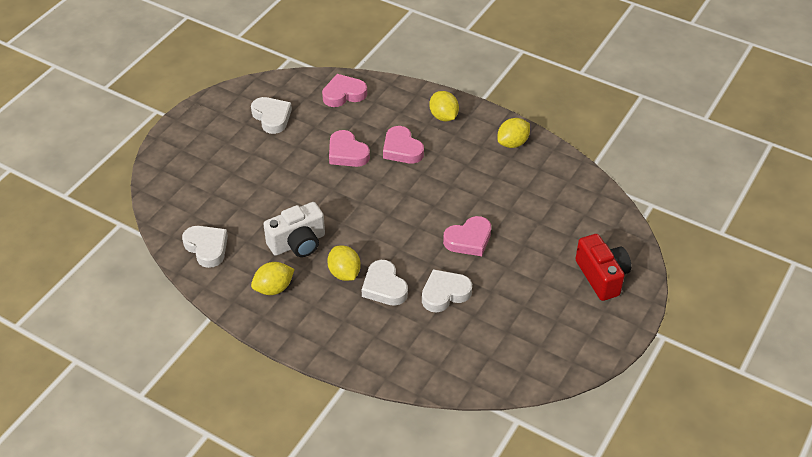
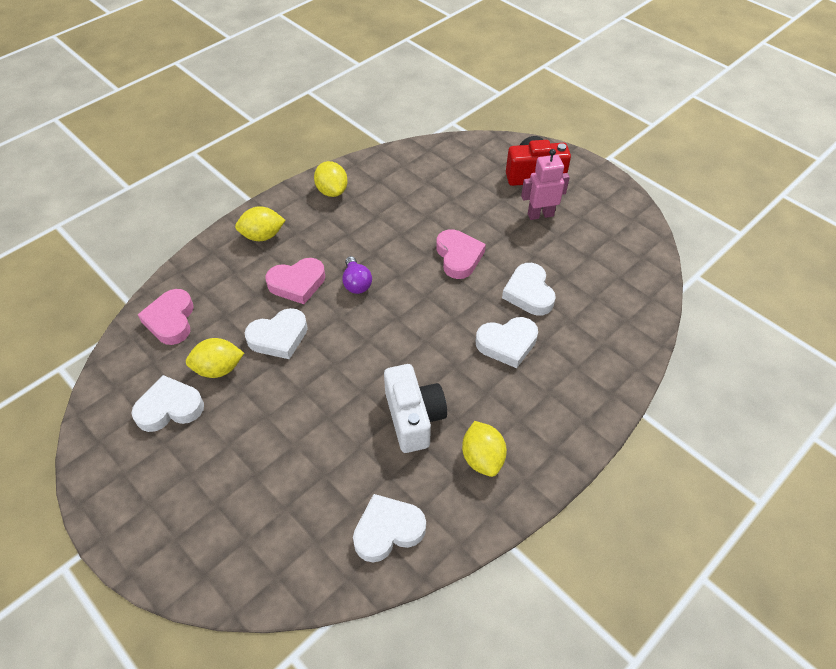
camera: 75 degrees left, 5 degrees up
(344, 273) = (476, 378): yellow lemon -> yellow lemon (218, 369)
(347, 153) = (279, 337): pink heart -> white heart
(415, 182) = (356, 283): none -> purple light bulb
(546, 288) = (540, 214): none -> pink robot

